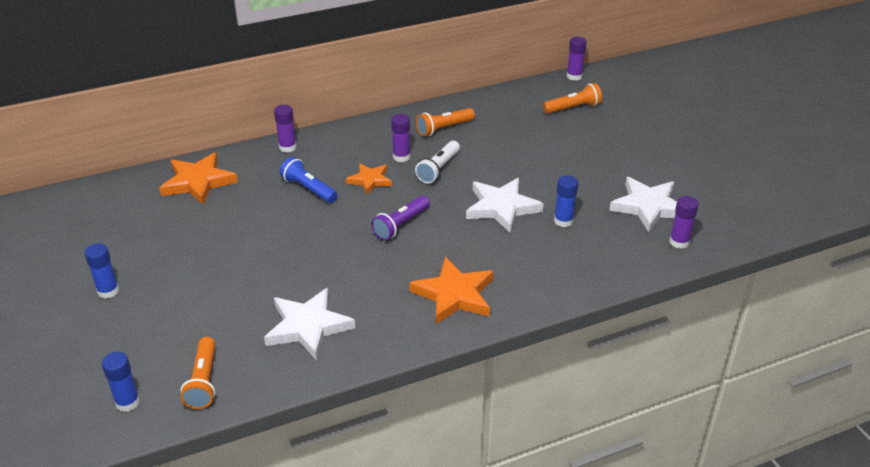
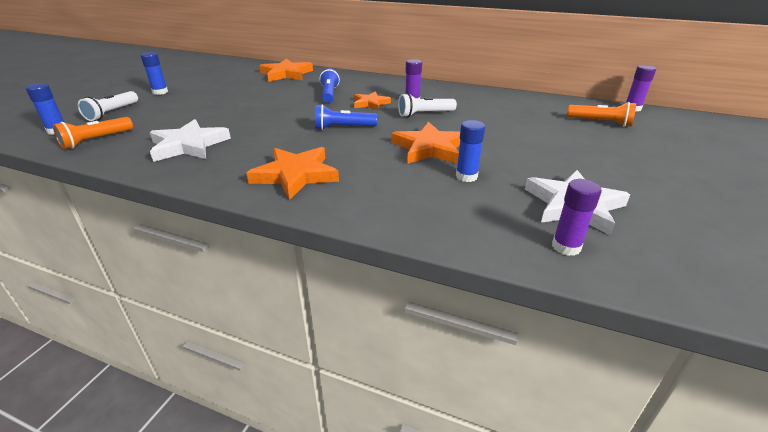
camera: 45 degrees right, 5 degrees down
(127, 347) = (112, 113): none -> white flashlight
(287, 147) = (356, 77): purple glue stick -> none
(401, 225) = (343, 128): purple flashlight -> blue flashlight
(444, 128) = (468, 99): orange flashlight -> none
(501, 207) = (430, 148): white star -> orange star

